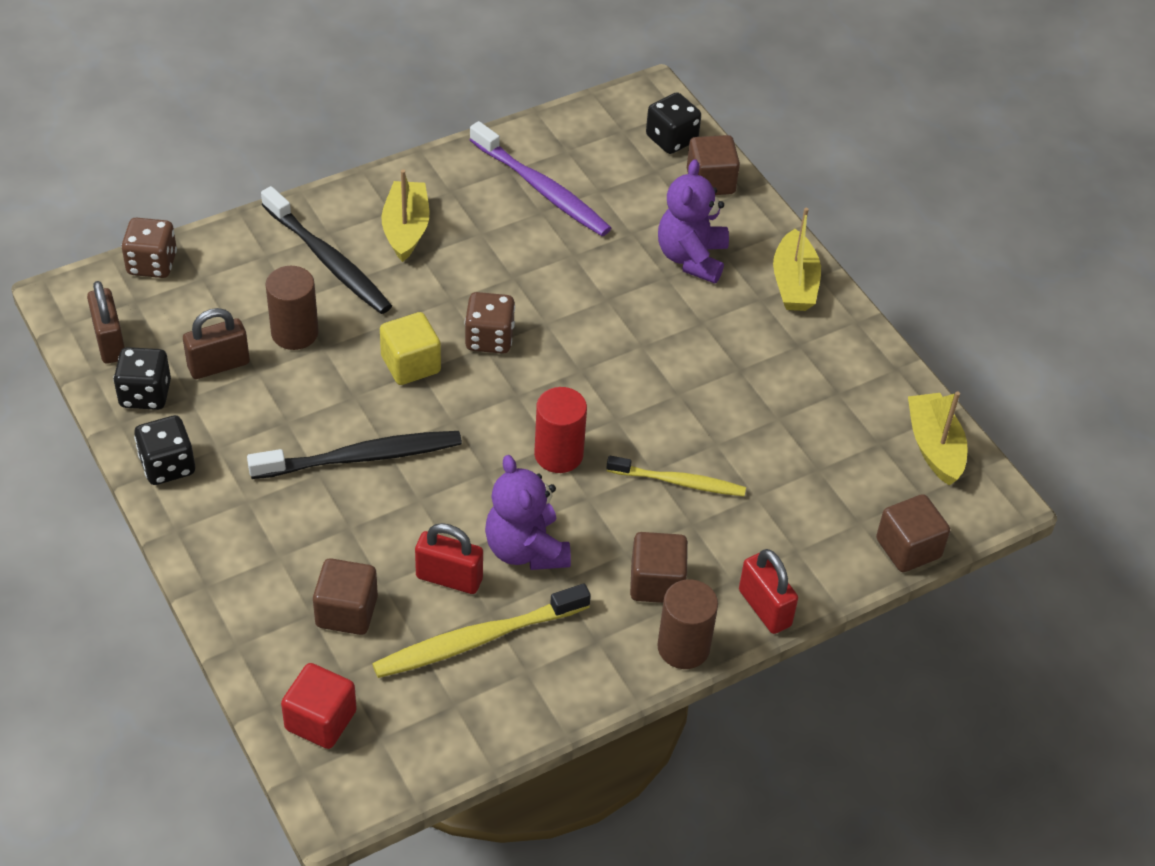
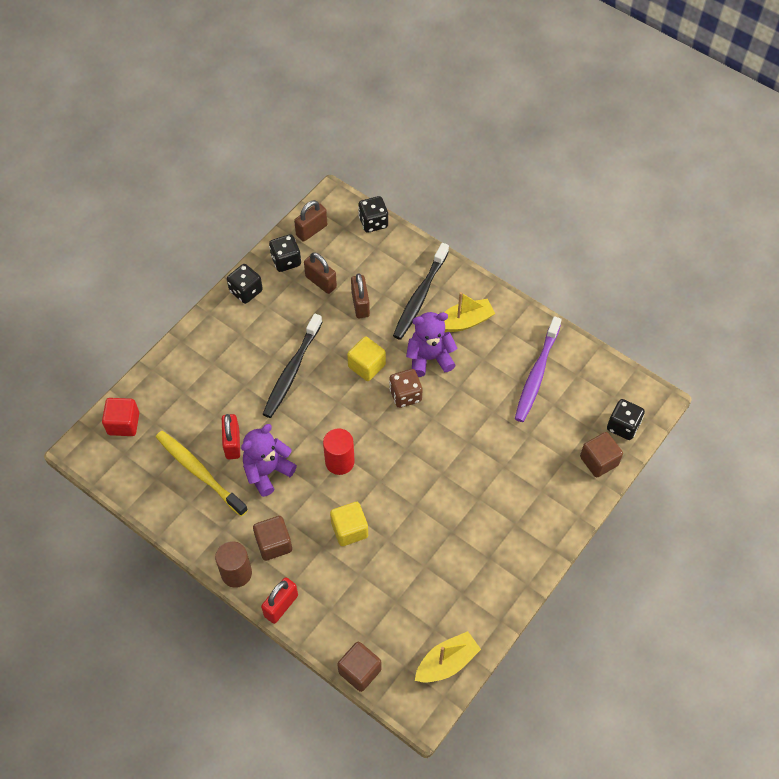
camera: 70 degrees right, 10 degrees up
(152, 264) = (373, 222): brown dice -> black dice
(294, 333) = (360, 304): brown cylinder -> brown padlock
(346, 611) = (191, 407): brown cube -> none
(361, 457) = (292, 371): black toothbrush -> black toothbrush turned 60 degrees clockwise
(679, 482) = (349, 530): yellow toothbrush -> yellow cube
(691, 258) = (527, 474): purple teddy bear -> purple teddy bear (429, 358)
(794, 283) = (539, 538): yellow boat -> none

